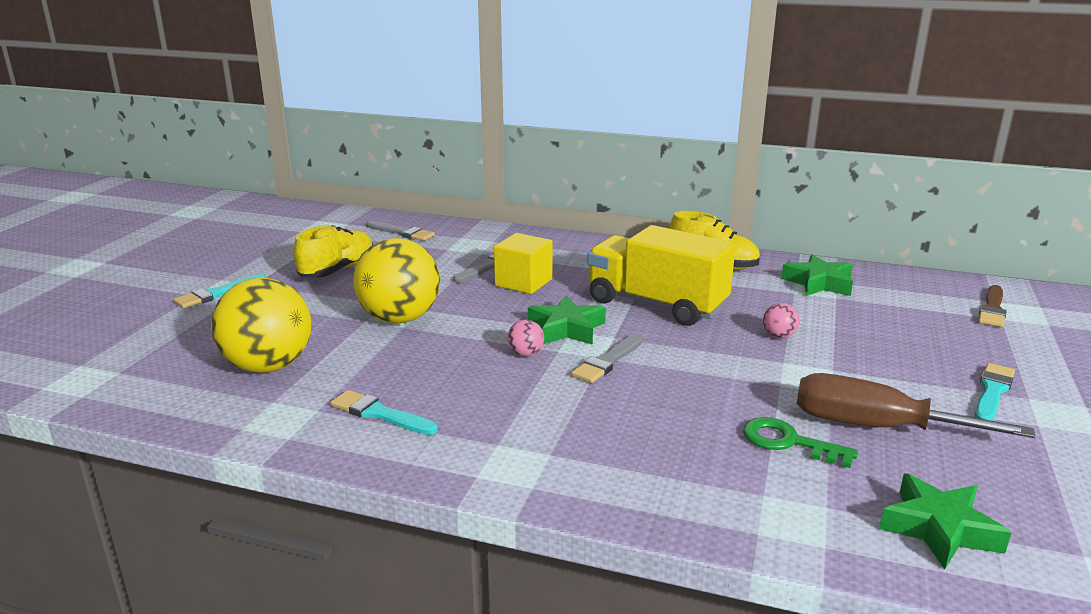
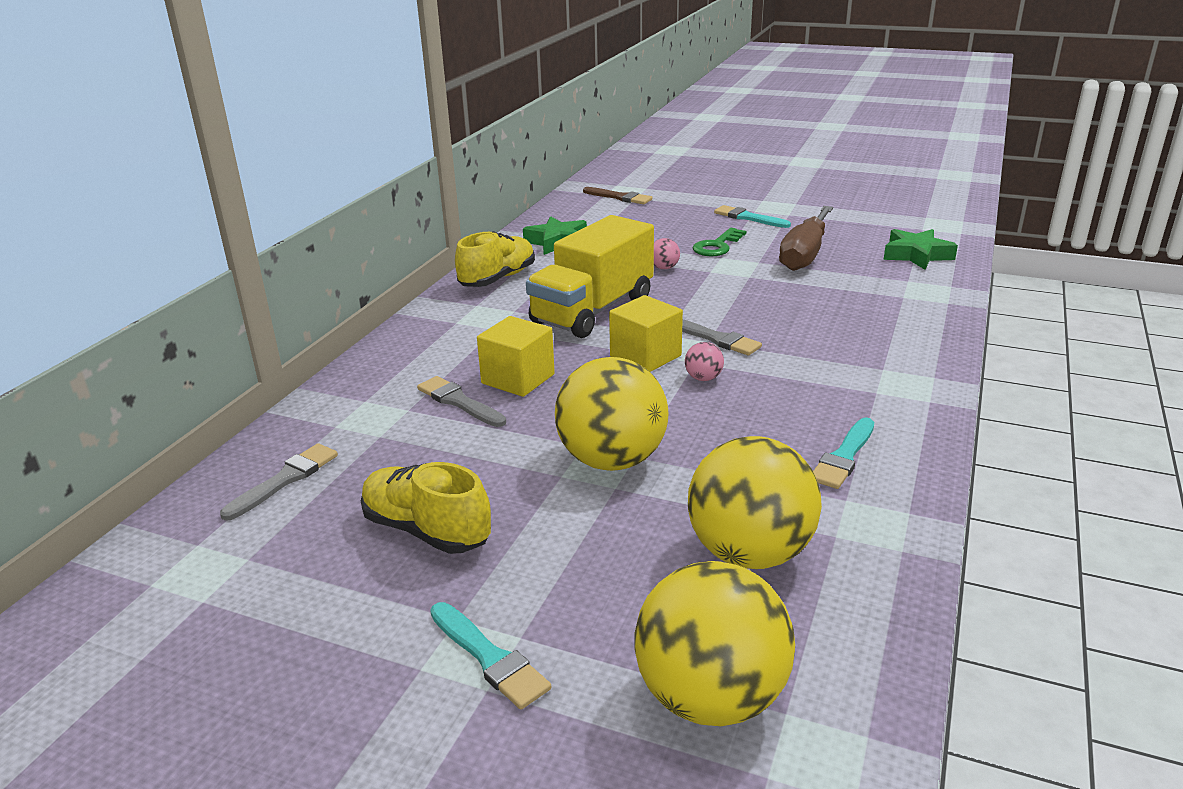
camera: 85 degrees left, 5 degrees up
(147, 350) = (710, 697): none -> yellow ball
(566, 328) = (645, 356): green star -> yellow cube
(789, 442) = (834, 282): green key -> green key (717, 246)

